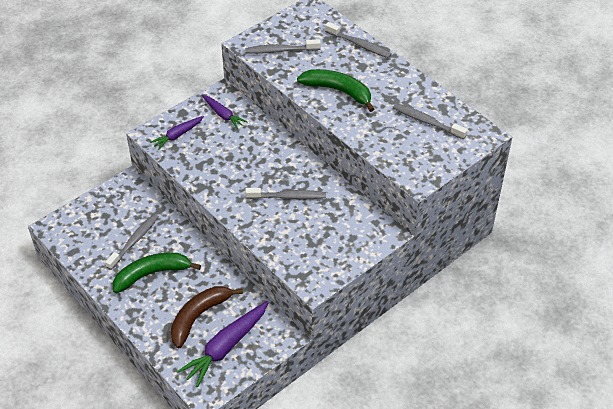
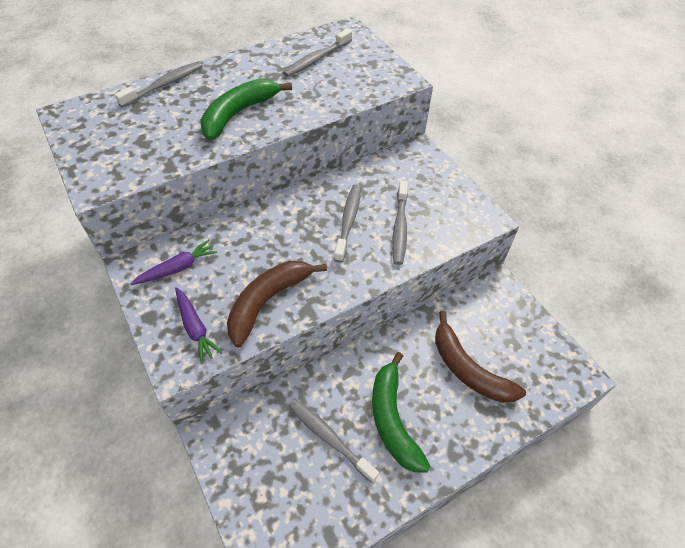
camera: 80 degrees left, 5 degrees up
(204, 165) = (268, 302): none -> brown banana
(226, 347) = (514, 345): purple carrot -> none
(280, 50) = (133, 153): grey toothbrush -> grey toothbrush (400, 227)

